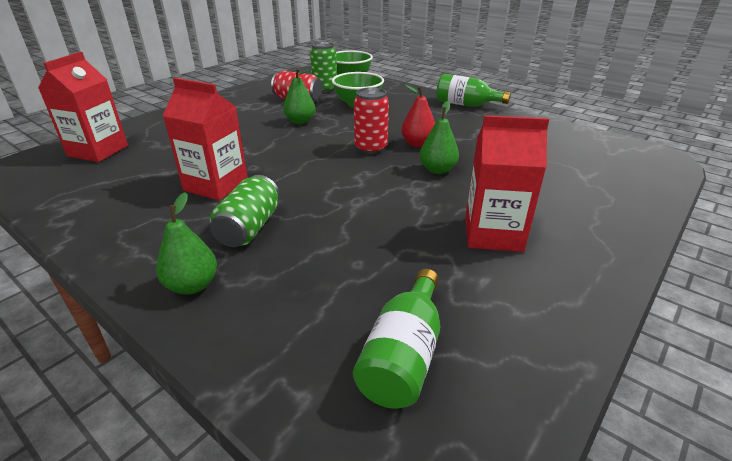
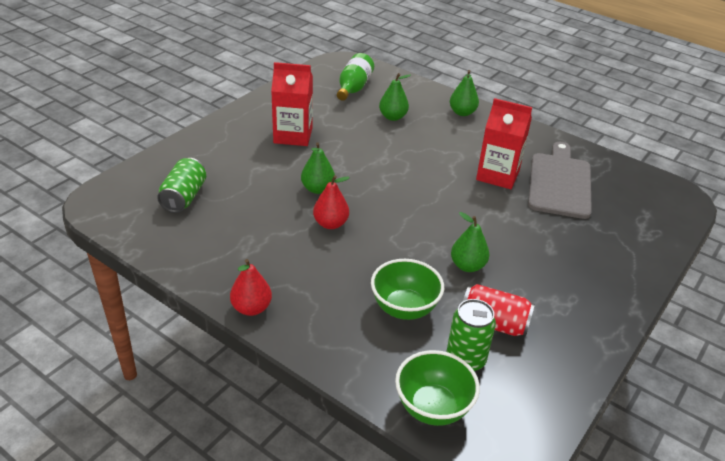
camera: 175 degrees right, 5 degrees up
(98, 151) = (639, 216): red carton -> none
(147, 178) = (559, 183): none -> grey cutting board
(249, 228) = (451, 141): green can -> green can (184, 197)
(329, 272) = (393, 117): none -> green pear
(370, 148) = (378, 217): red can -> none
(466, 104) = (251, 308): green bottle -> red pear

